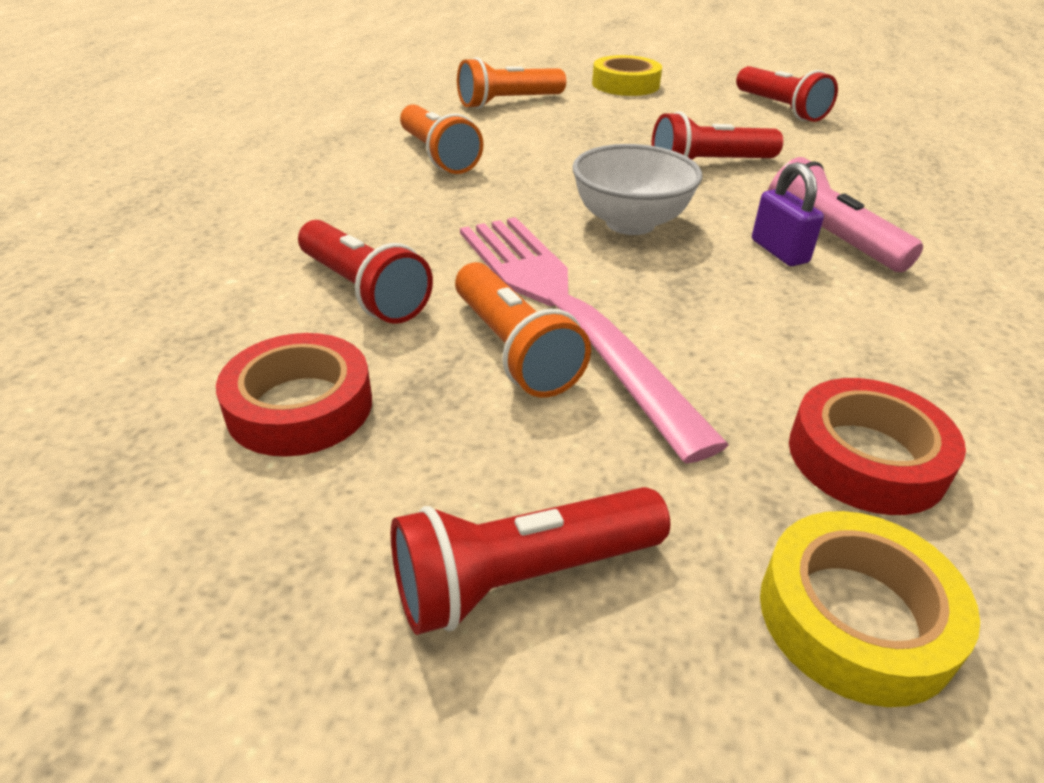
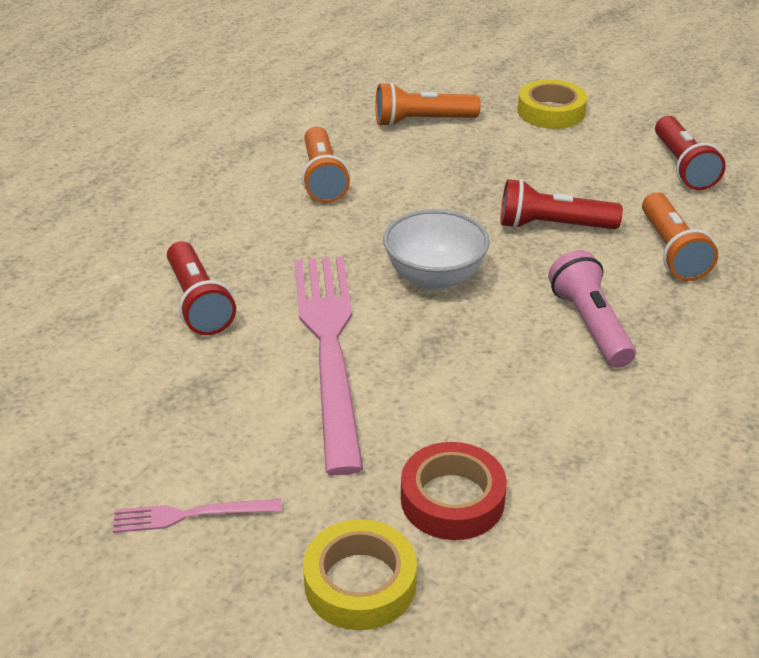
camera: 20 degrees right, 0 degrees up
(300, 406) = (119, 382): red tape -> none
(514, 350) = (274, 371): orange flashlight -> orange flashlight (672, 251)
(522, 578) = (190, 515): red flashlight -> pink fork
(779, 251) = (536, 328): purple padlock -> none

